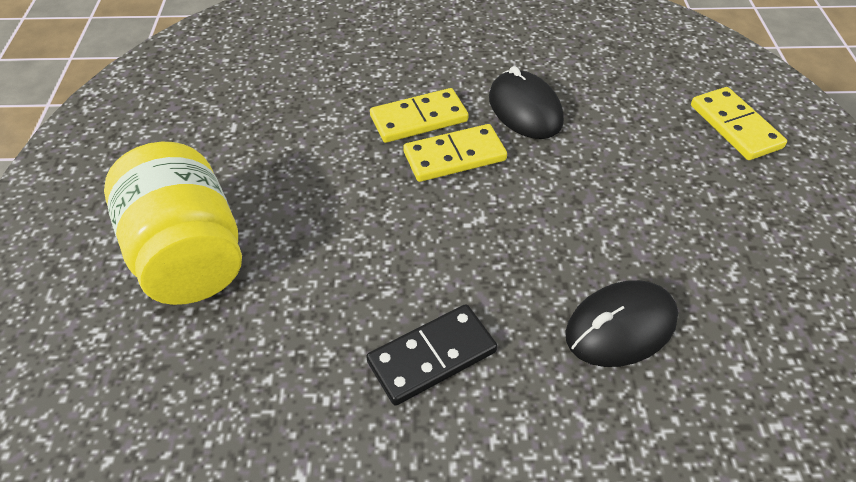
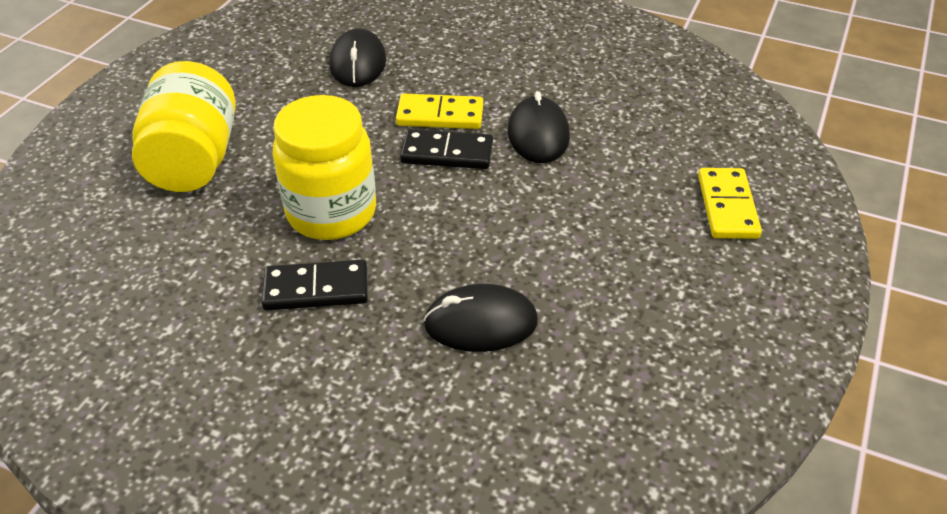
camera: 25 degrees right, 5 degrees down
(296, 88) = (358, 63): none -> black mouse
(385, 262) = (331, 212): none -> yellow jar
(454, 156) = (447, 153): yellow domino -> black domino

